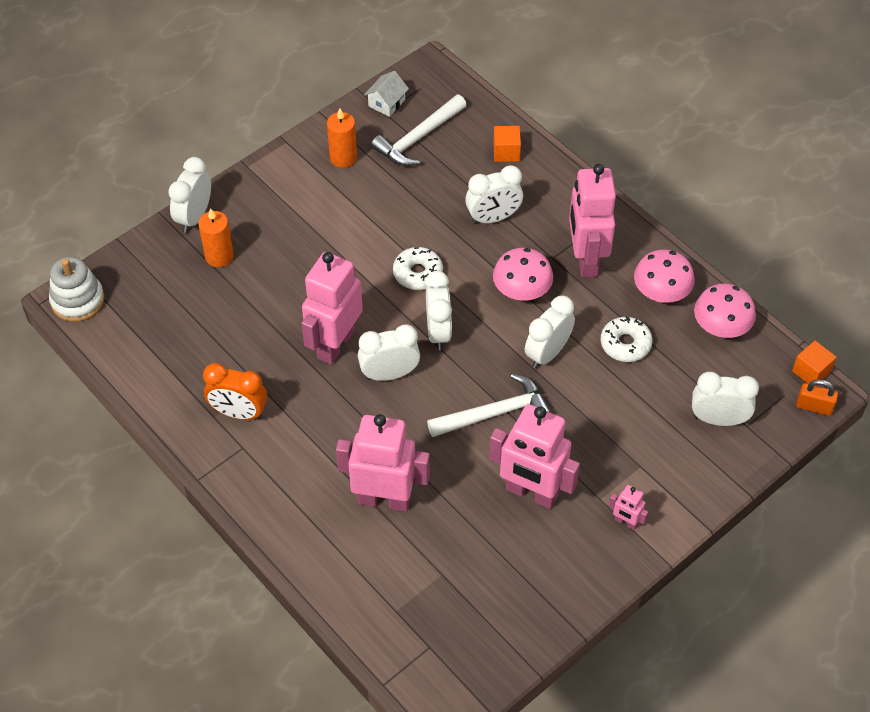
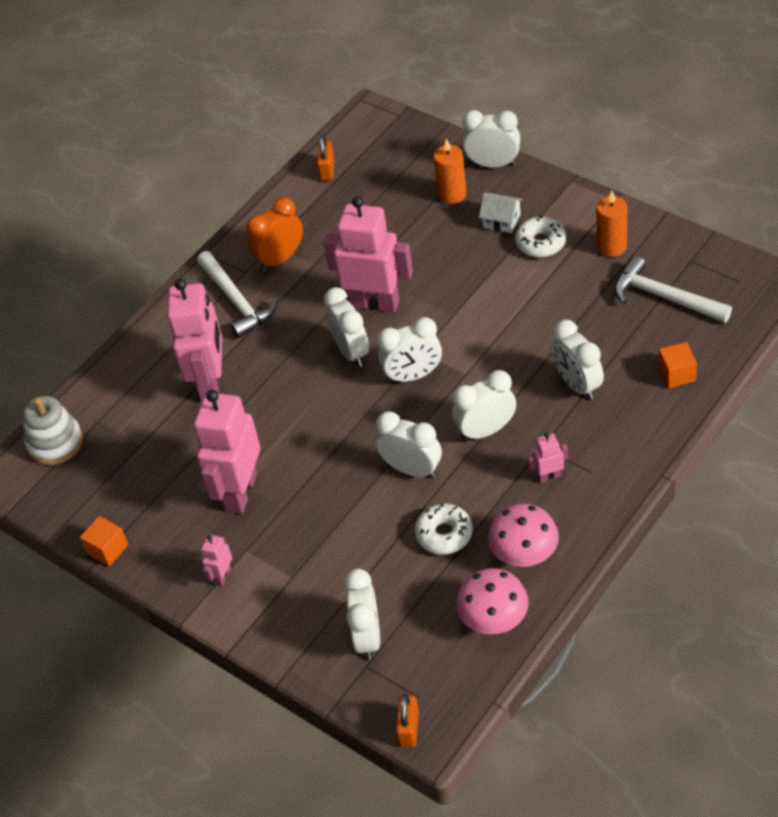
camera: 85 degrees right, 5 degrees down
(77, 300) = (371, 121): white stacking toy -> white stacking toy (55, 443)
(130, 351) = (327, 170): none -> orange padlock
(239, 413) = (280, 259): orange clock -> orange clock turned 45 degrees clockwise
(386, 103) = (703, 259): white house -> white house (501, 221)
(418, 273) = (481, 342): white donut -> white donut (540, 243)
(495, 413) = (327, 443): white hammer -> white hammer (237, 301)
(521, 291) = (486, 430): pink mushroom -> white clock
(586, 259) = (549, 476): pink robot -> pink robot, size x0.44
(811, 371) = (458, 719): orange cube -> orange cube (107, 549)

